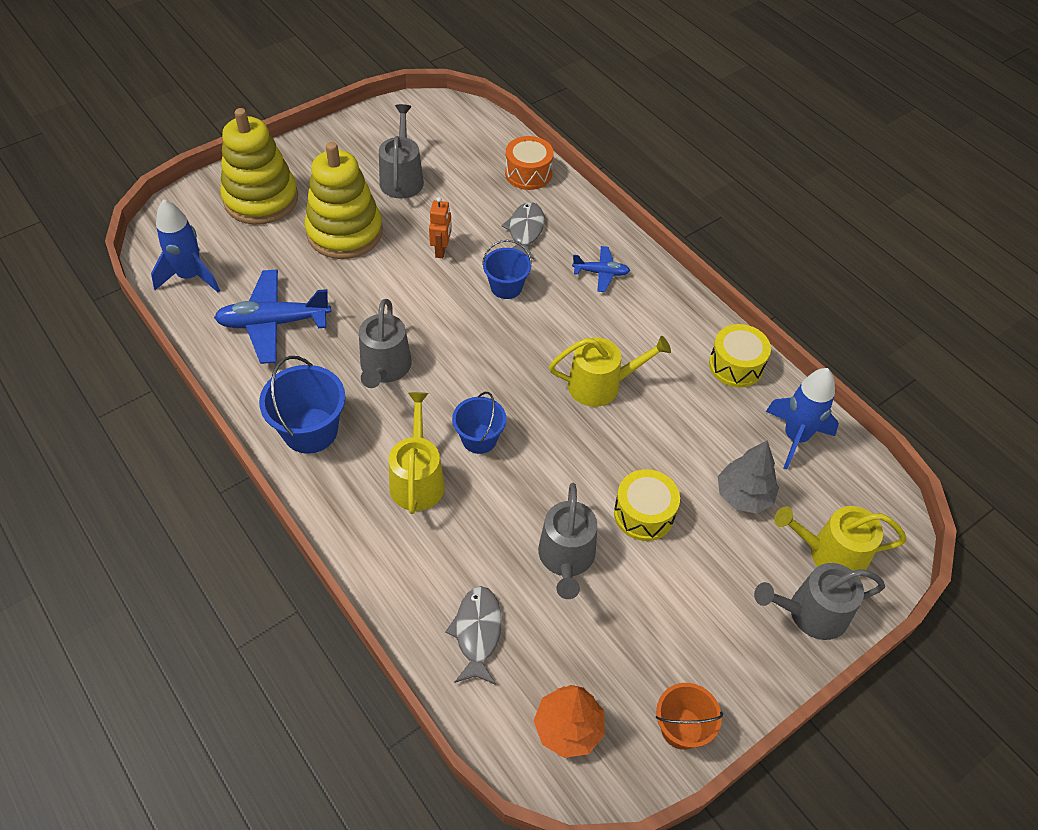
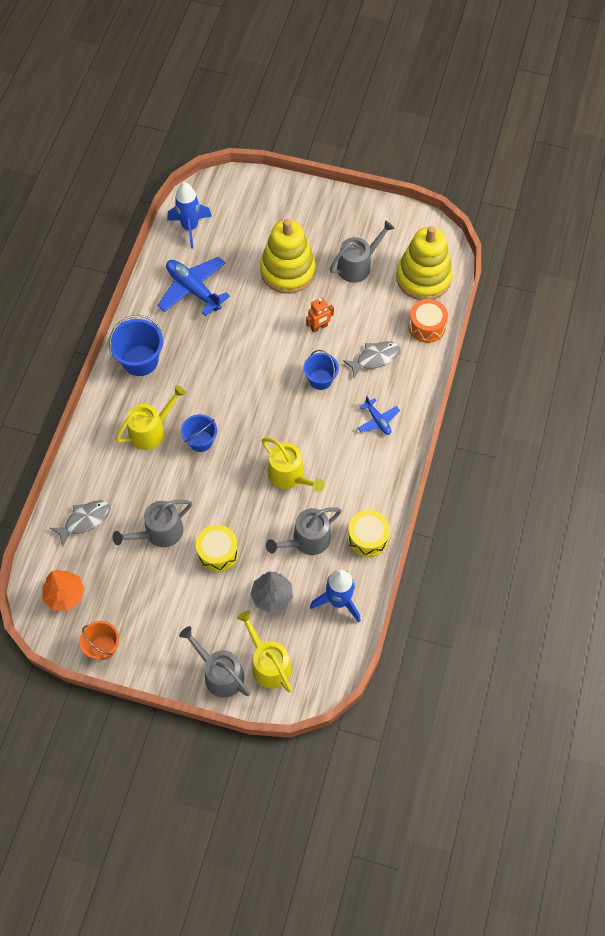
camera: 55 degrees right, 10 degrees up
(261, 199) = (274, 212): yellow stacking toy -> yellow stacking toy (423, 278)
(384, 368) = (209, 363): grey watering can -> grey watering can (307, 540)

